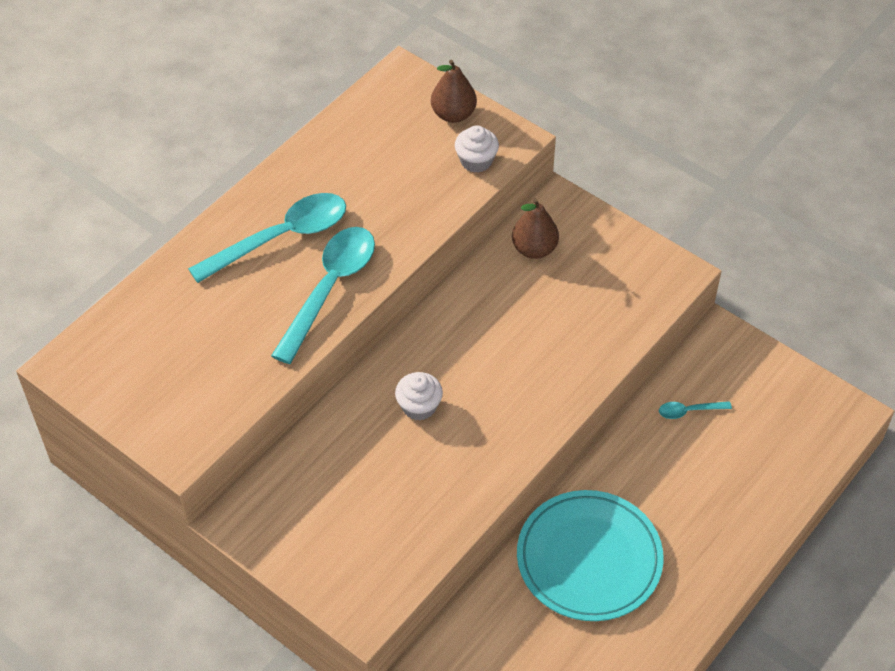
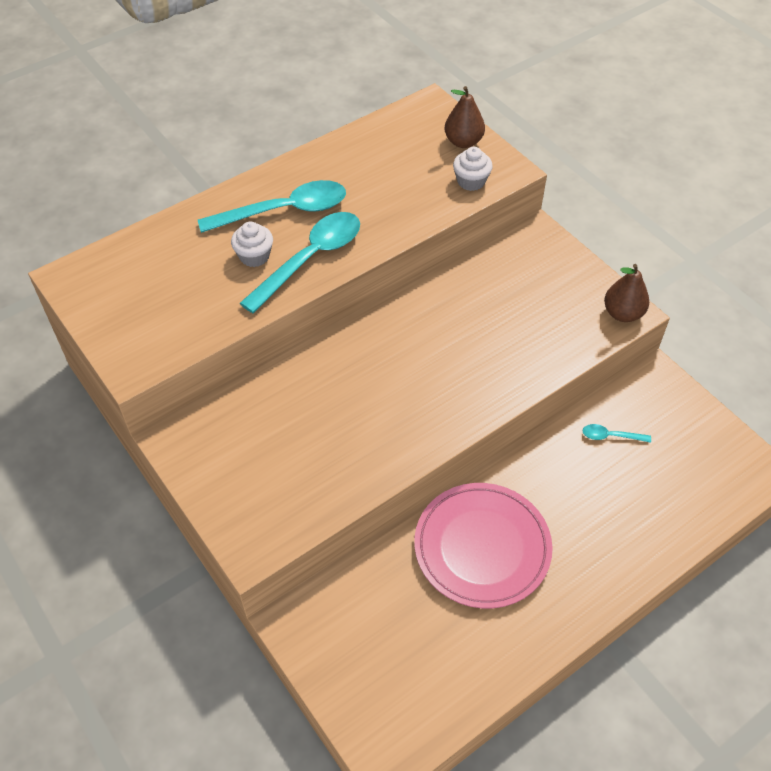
camera: 15 degrees right, 0 degrees up
(419, 406) = (363, 377): white cupcake -> white cupcake (254, 256)
(534, 249) = (505, 267): brown pear -> brown pear (622, 313)
(589, 558) = (482, 547): turquoise plate -> pink plate

